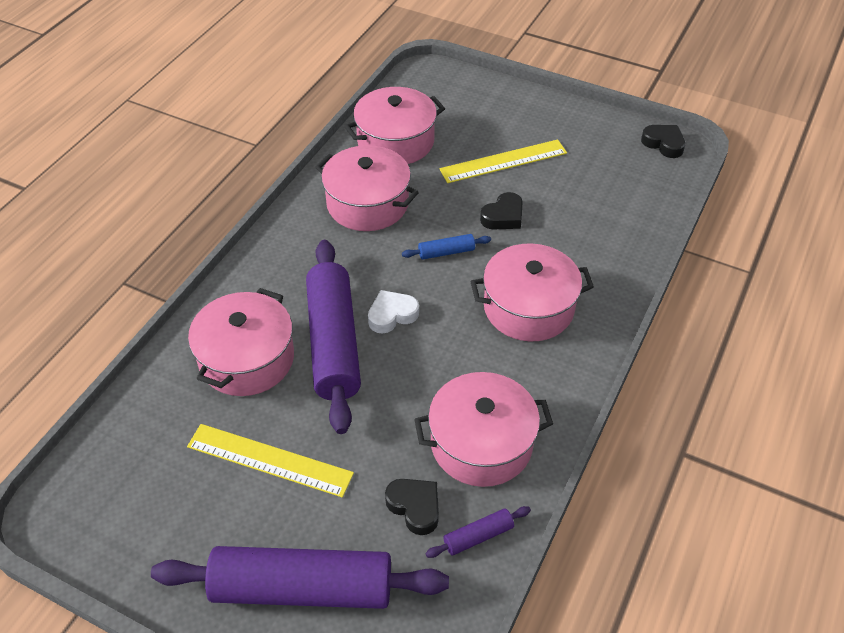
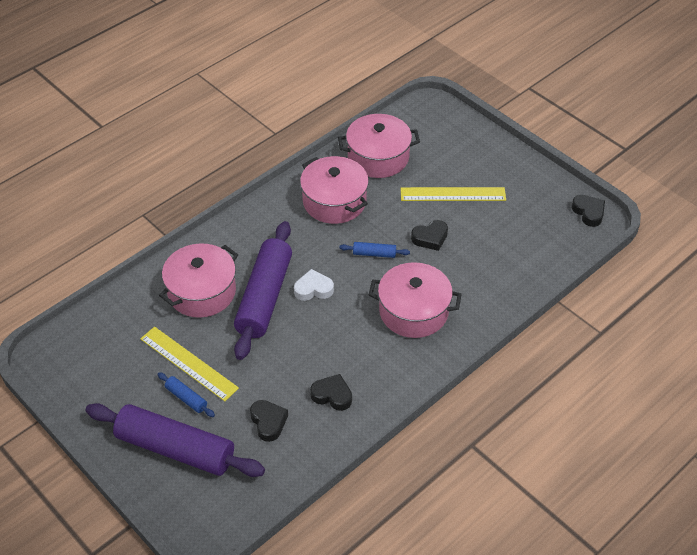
camera: 20 degrees right, 0 degrees up
(287, 510) = (186, 398): none -> blue rolling pin
(478, 536) = (301, 453): purple rolling pin -> none
(481, 444) = (332, 395): pink pot -> black heart

